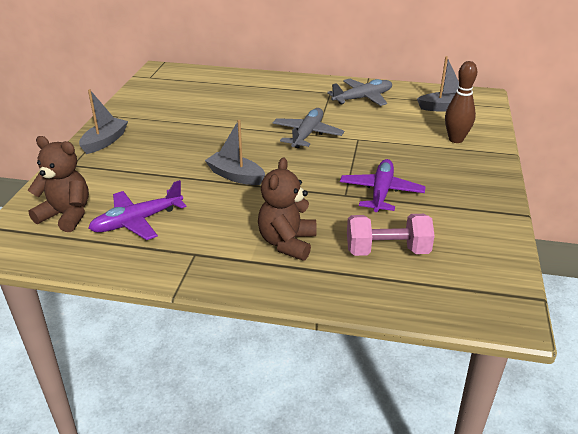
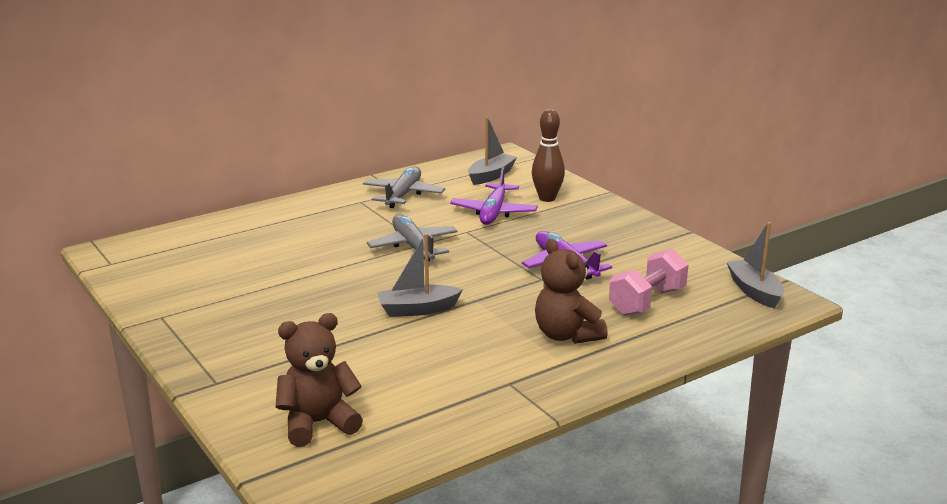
camera: 45 degrees left, 10 degrees down
(105, 142) = (205, 345): grey boat -> grey boat (754, 291)
(137, 221) = (403, 389): purple plane -> purple plane (494, 212)

